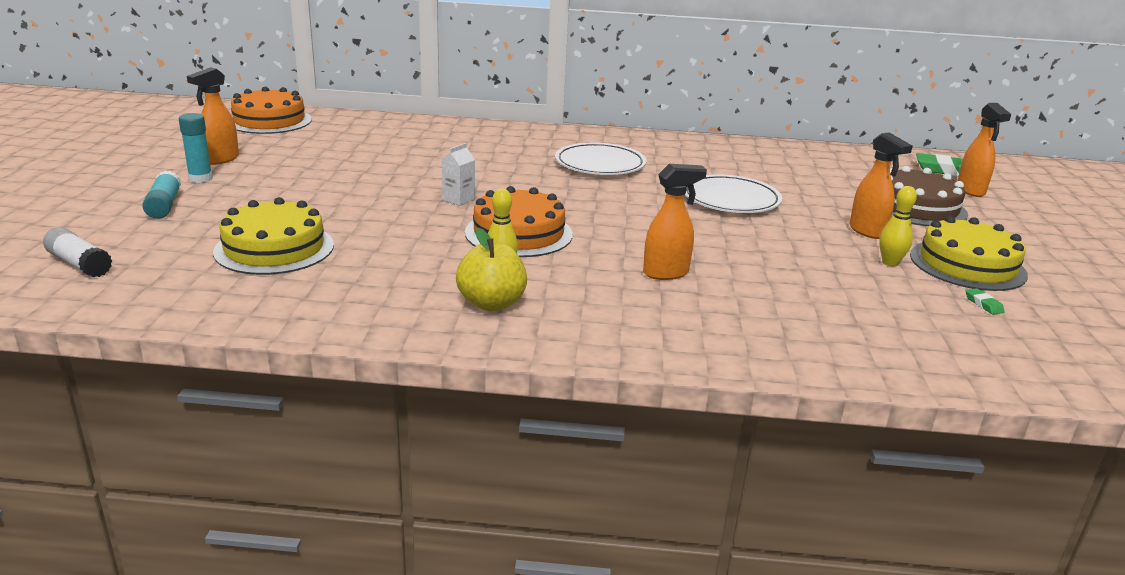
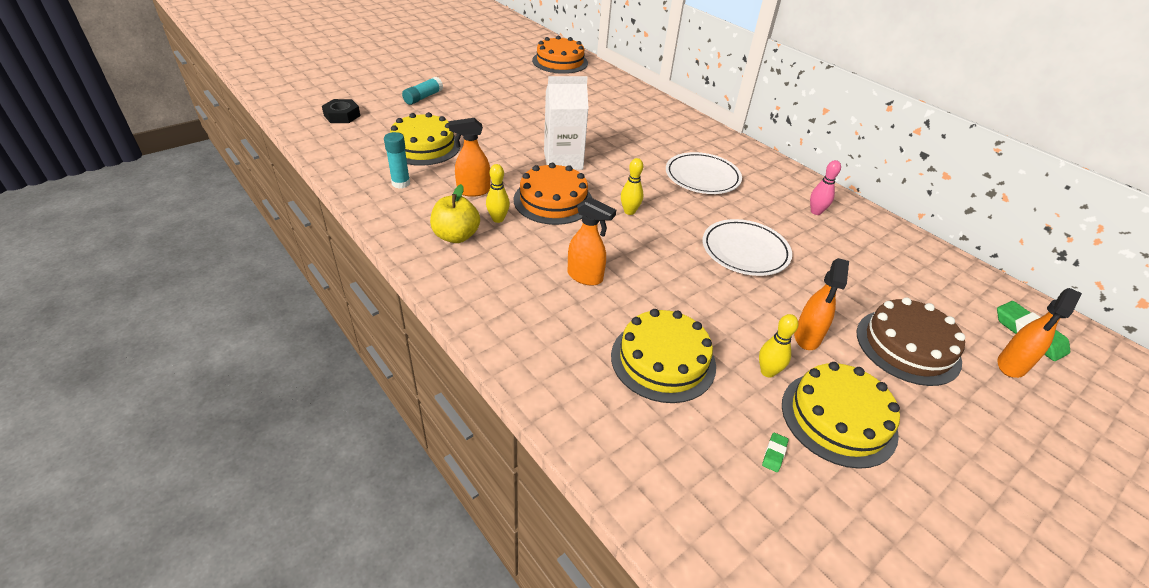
camera: 45 degrees right, 15 degrees up
(79, 264) = (342, 115): white glue stick -> black nut
(200, 179) = (464, 88): turquoise glue stick -> turquoise glue stick (401, 183)
(220, 159) = (493, 79): orange spray bottle -> orange spray bottle (473, 191)
(458, 199) = (563, 161): white carton -> white carton, size x2.10
(598, 212) = (629, 211): none -> yellow bowling pin
(719, 155) = (816, 212): none -> pink bowling pin
(828, 294) = (663, 360): none -> yellow cake

